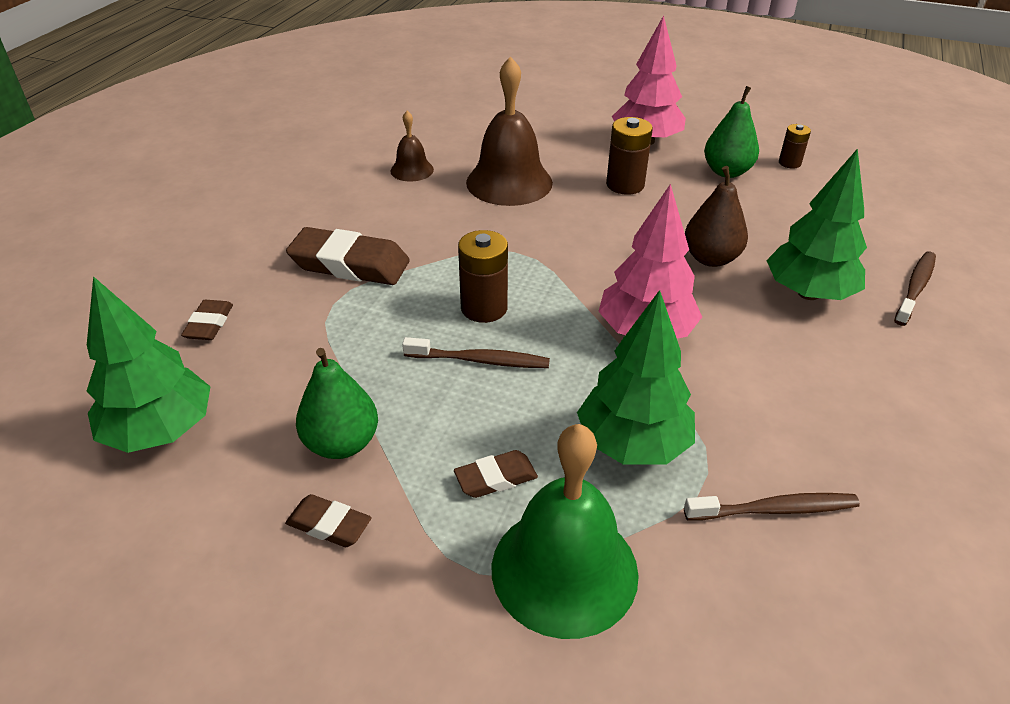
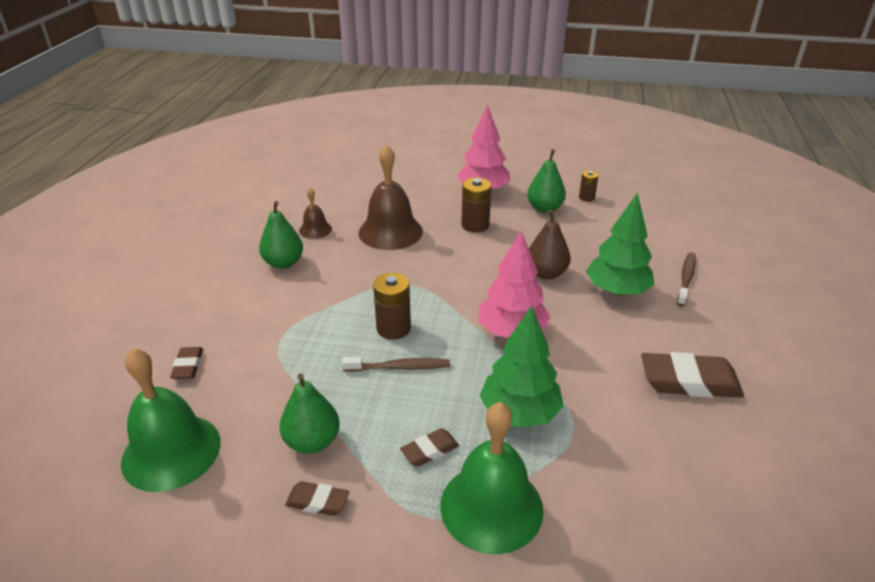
camera: 10 degrees left, 5 degrees down
(160, 430) = (171, 451): green tree -> green bell
(350, 264) = (285, 307): brown eraser -> brown eraser (689, 381)
(361, 208) = (283, 263): none -> green pear
(774, 509) = (623, 444): brown toothbrush -> none

